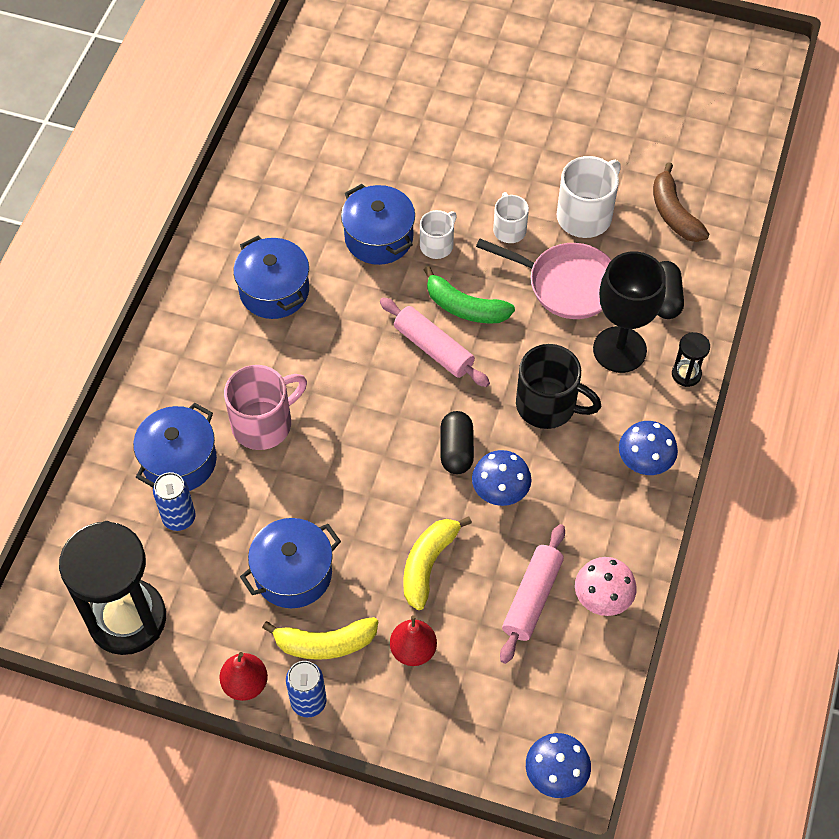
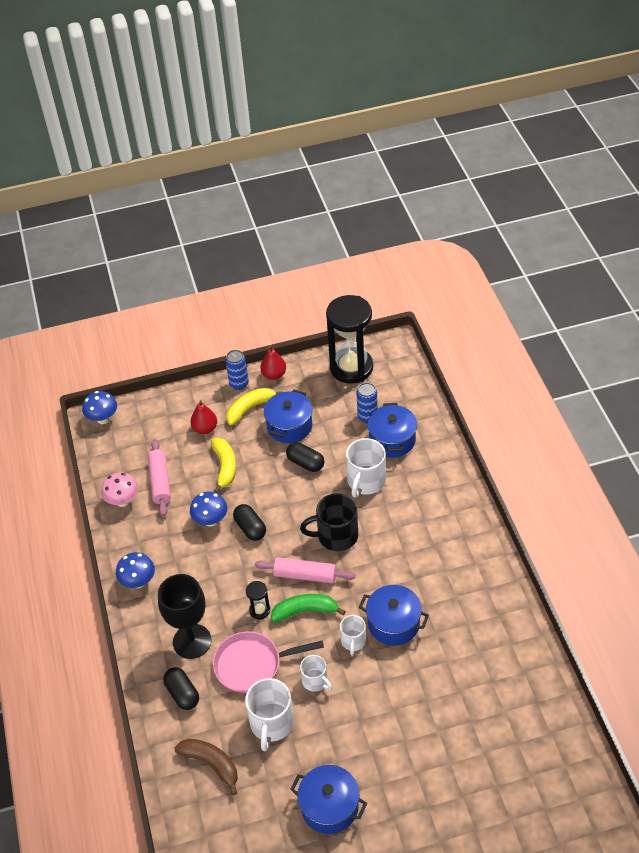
camera: 150 degrees right, 10 degrees down
(264, 423) = (366, 481): pink mug -> white mug
(274, 291) = (426, 553): blue pot -> blue pot (329, 807)
(317, 500) = (305, 463): none -> black capsule
(548, 405) = (214, 582): black mug -> black mug (336, 536)
(686, 374) = (141, 650): black hourglass -> black hourglass (259, 610)

